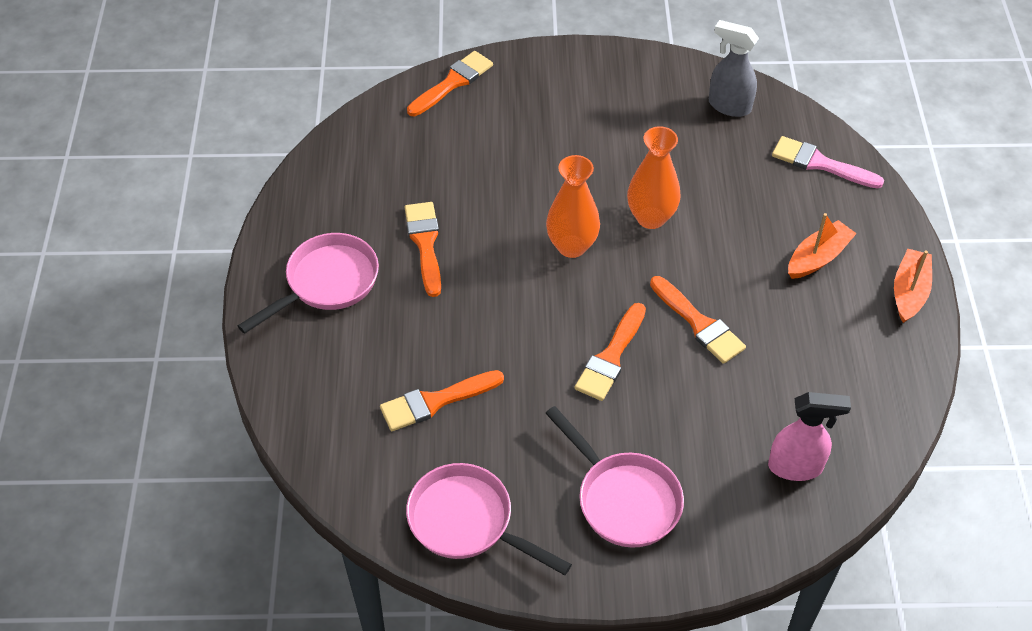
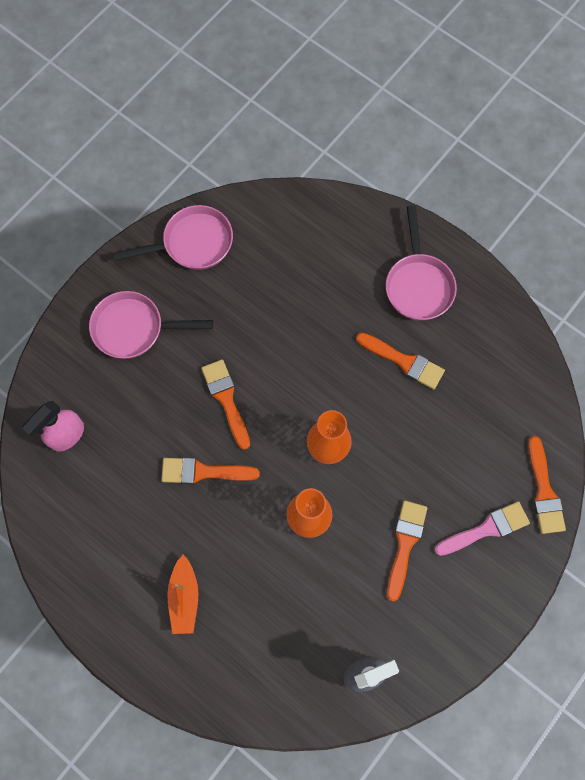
camera: 130 degrees right, 20 degrees up
(436, 401) = (280, 282): orange brush -> orange brush (405, 544)
(820, 164) = (256, 685): pink brush -> pink brush (486, 529)
(909, 292) = (108, 630): orange boat -> none

